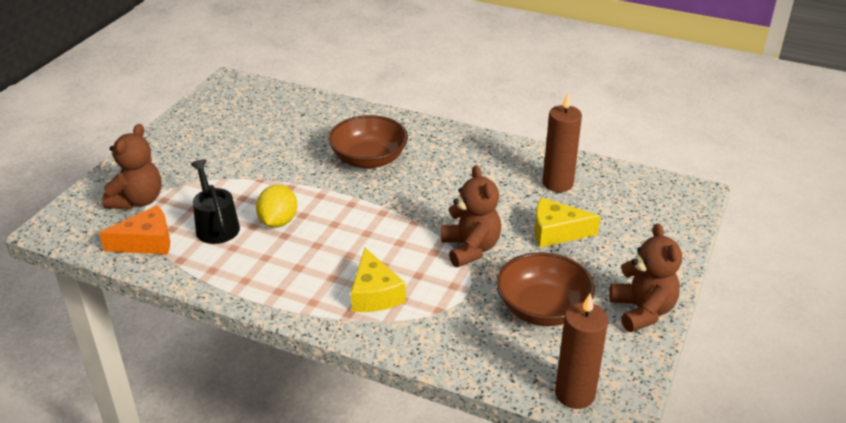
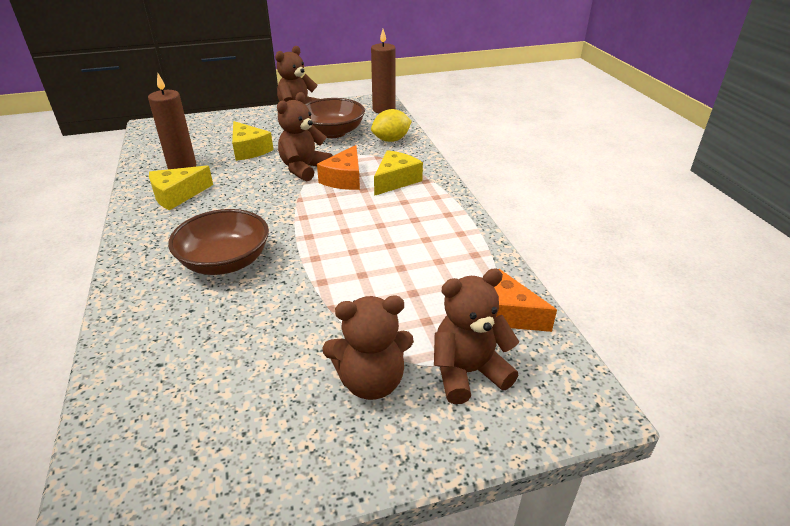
camera: 130 degrees left, 0 degrees up
(187, 167) = (371, 381): none -> brown teddy bear
(216, 225) = (428, 289): black watering can -> none
(278, 222) = (377, 258): yellow lemon -> yellow lemon (391, 140)
(419, 264) = (344, 179): none -> orange cheese
(499, 167) = (177, 195): none -> yellow cheese

